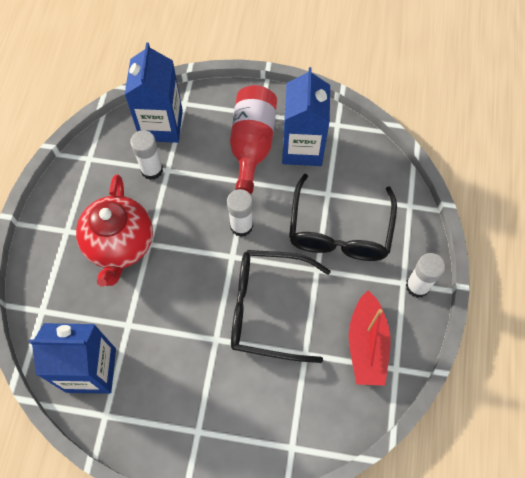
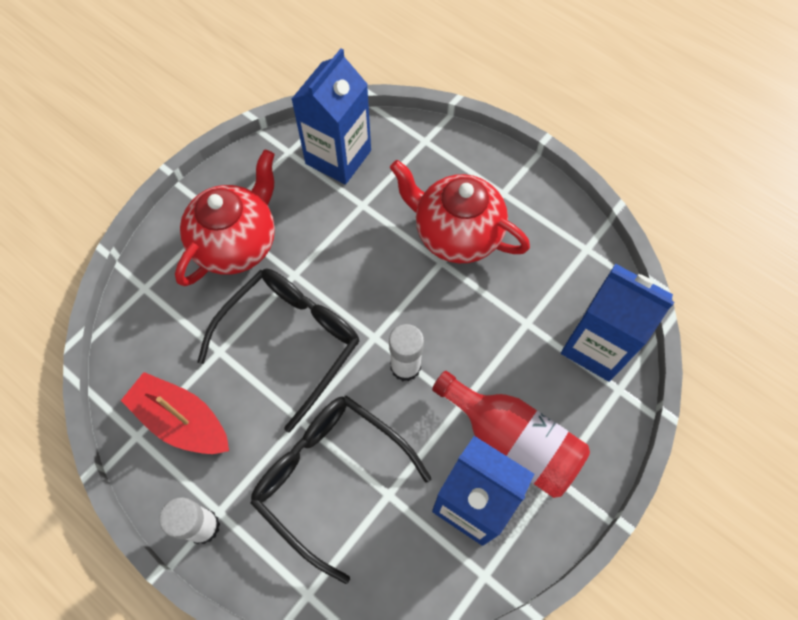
camera: 120 degrees right, 0 degrees up
(152, 170) = (536, 306): white glue stick -> none
(213, 400) = (237, 243): none -> red teapot

